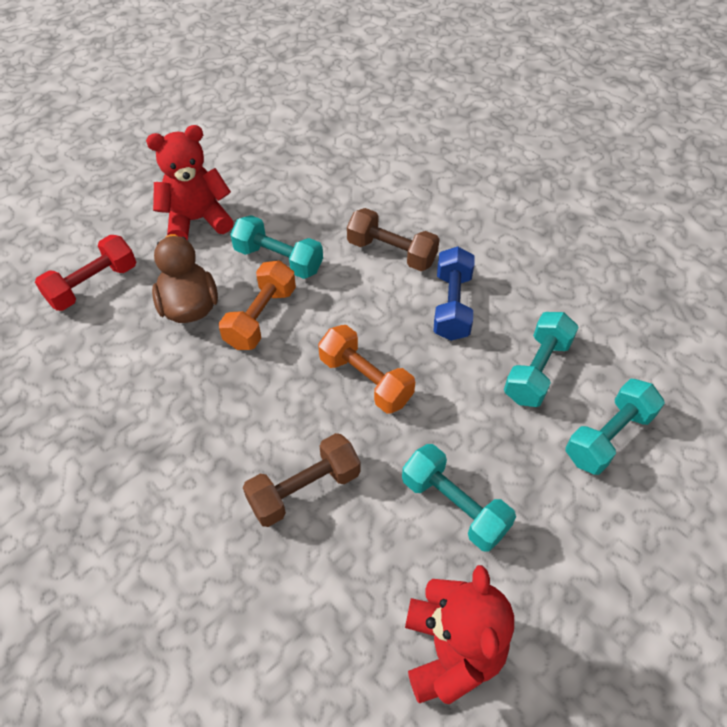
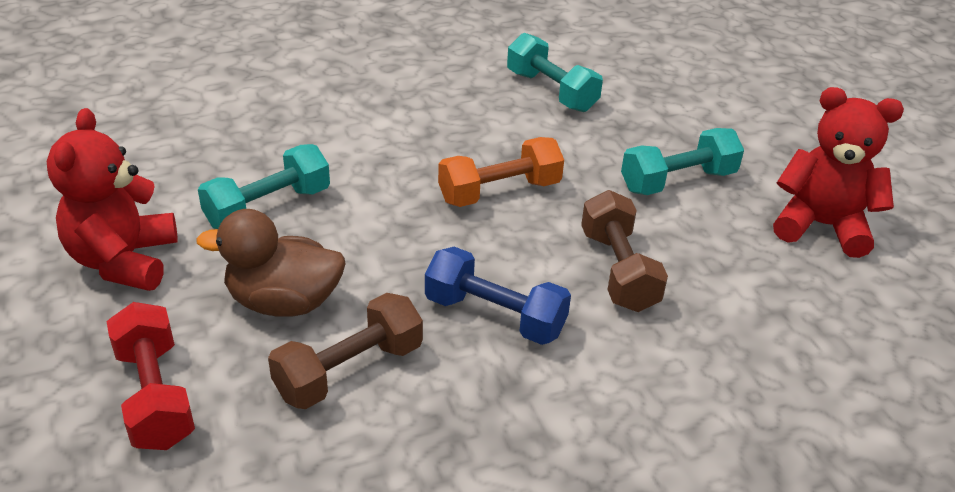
camera: 70 degrees left, 15 degrees down
(261, 317) = (352, 244): orange dumbbell -> none
(391, 252) = (331, 125): brown dumbbell -> brown dumbbell (349, 371)
(452, 306) = (439, 111): blue dumbbell -> blue dumbbell (495, 316)
(608, 437) = (642, 81): turquoise dumbbell -> none

